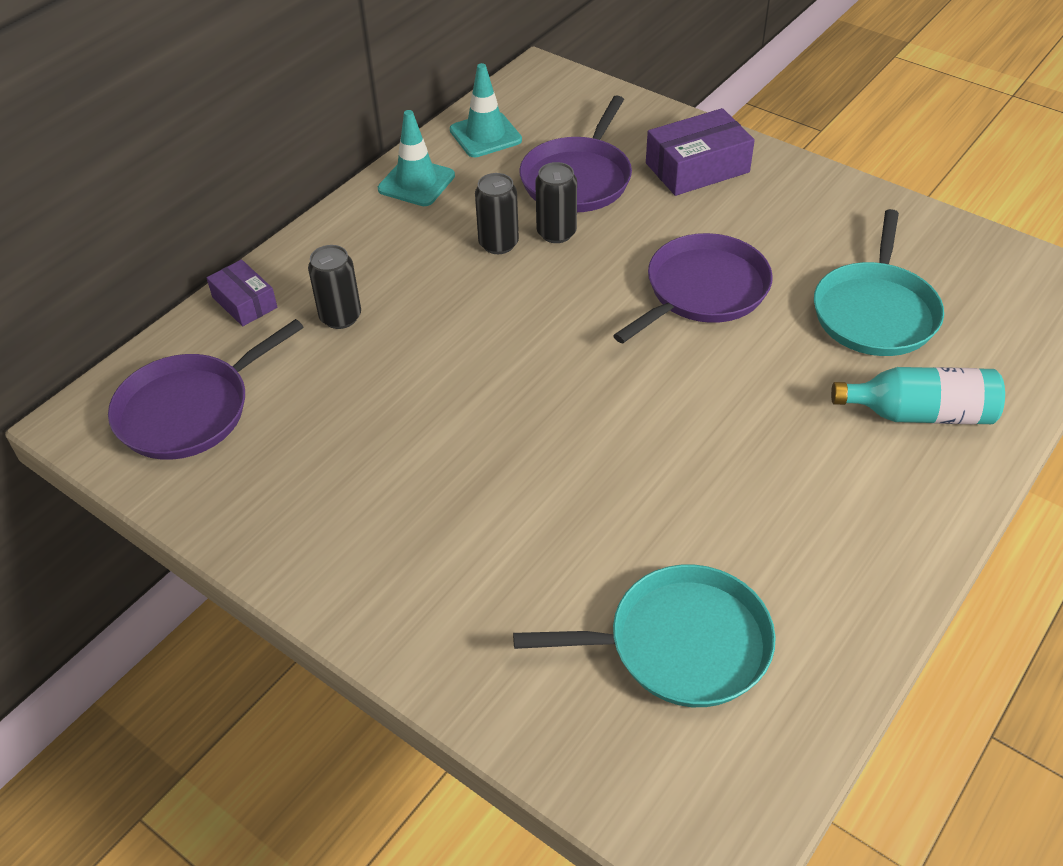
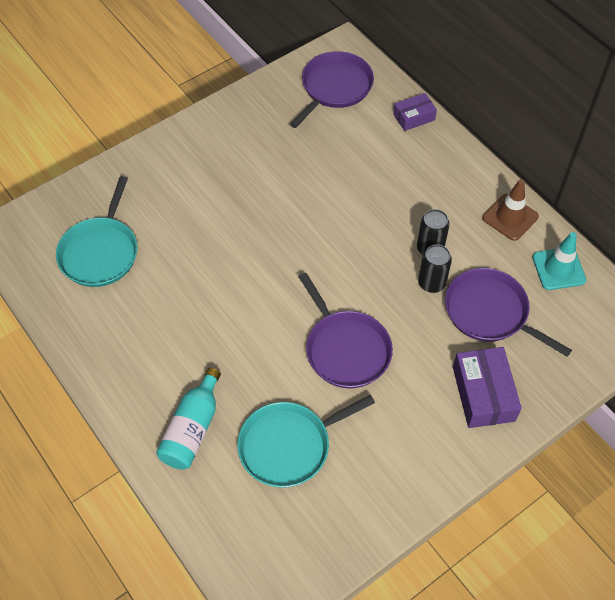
camera: 105 degrees right, 10 degrees up
(190, 410) = (334, 87): purple pan -> purple pan turned 60 degrees clockwise
(340, 317) = (386, 158): black can -> none
(416, 182) = (510, 217): turquoise traffic cone -> brown traffic cone
(875, 312) = (289, 446): turquoise pan -> turquoise pan turned 60 degrees counterclockwise

